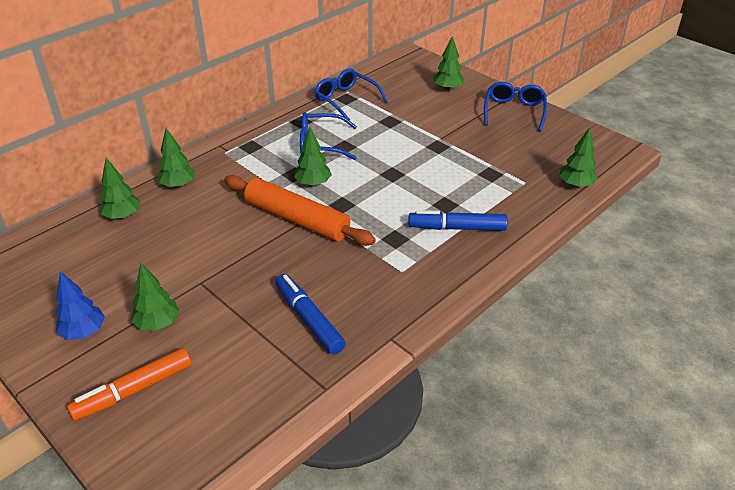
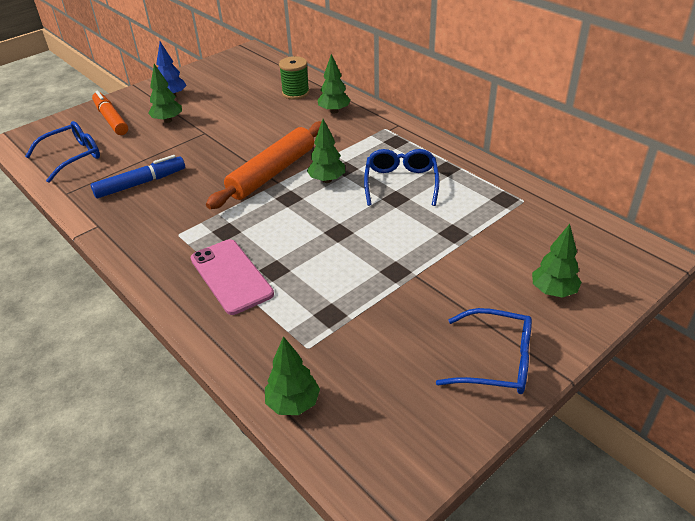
camera: 95 degrees right, 0 degrees up
(123, 216) = (295, 93): green tree -> green spool
(346, 100) = (501, 199): blue glasses -> blue glasses (72, 157)
(457, 228) = (231, 276): blue marker -> pink phone

